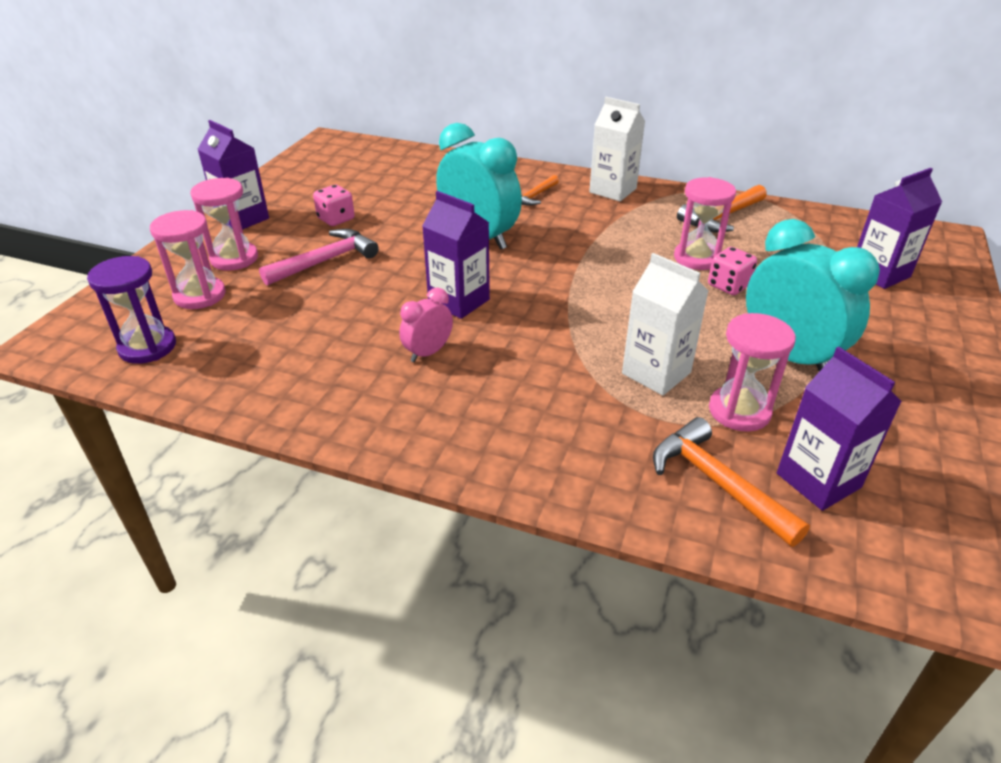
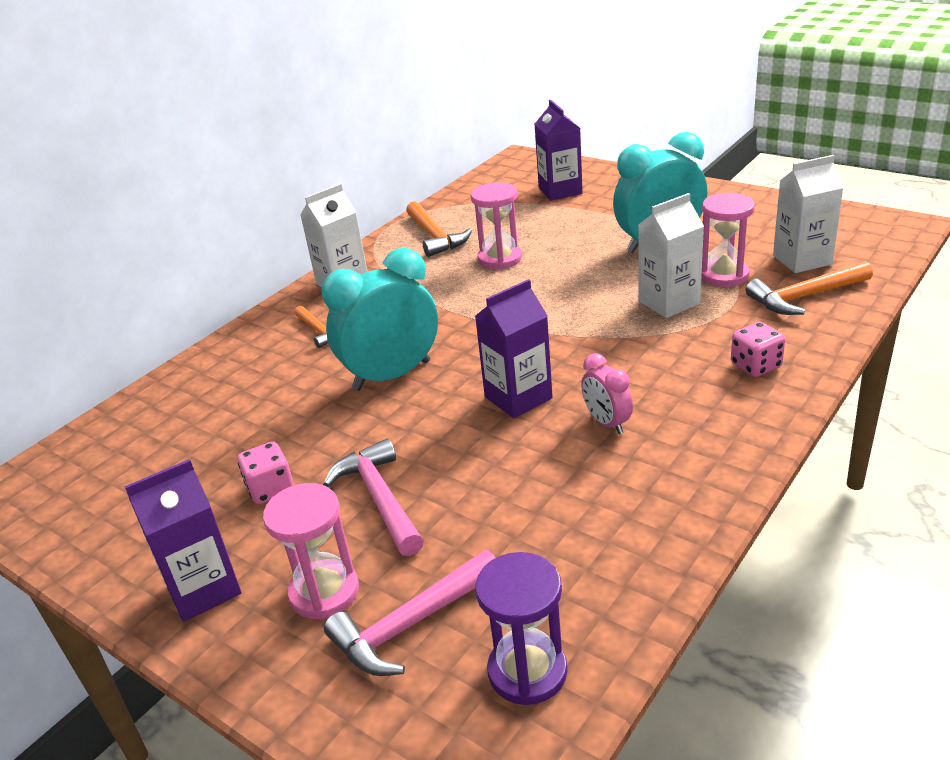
camera: 70 degrees left, 5 degrees down
(200, 295) = (412, 624): pink hourglass -> pink hammer
(728, 286) = (551, 252): pink dice -> pink dice (756, 366)
(818, 480) = (802, 260): purple carton -> white carton

